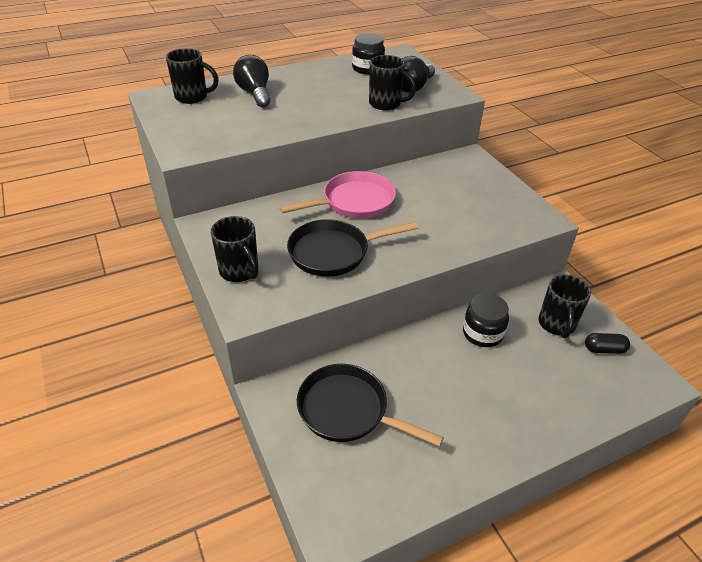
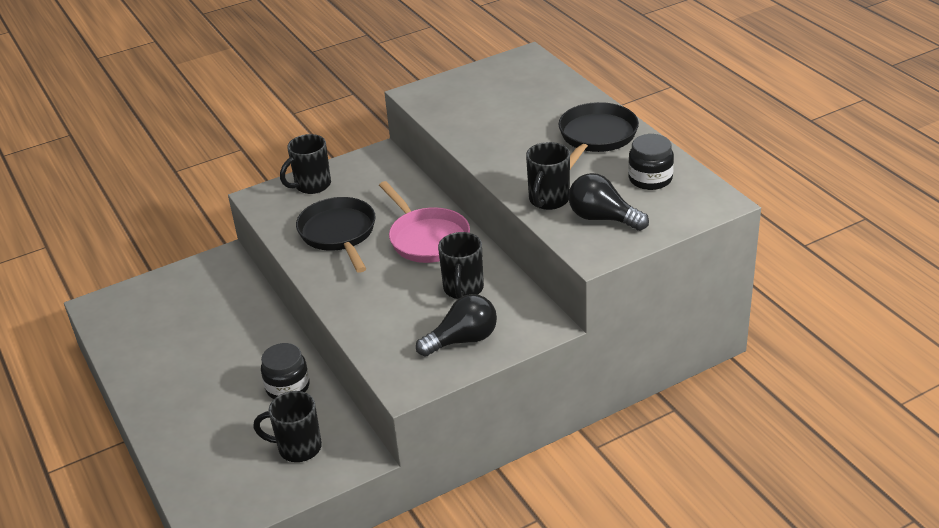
camera: 90 degrees right, 5 degrees down
(192, 97) = (530, 77): black mug -> black mug (463, 289)
(255, 94) = (550, 111): black light bulb -> black light bulb (462, 340)
(348, 410) = (201, 303): black pan -> black pan (596, 137)
(604, 349) = (258, 485): black capsule -> none

